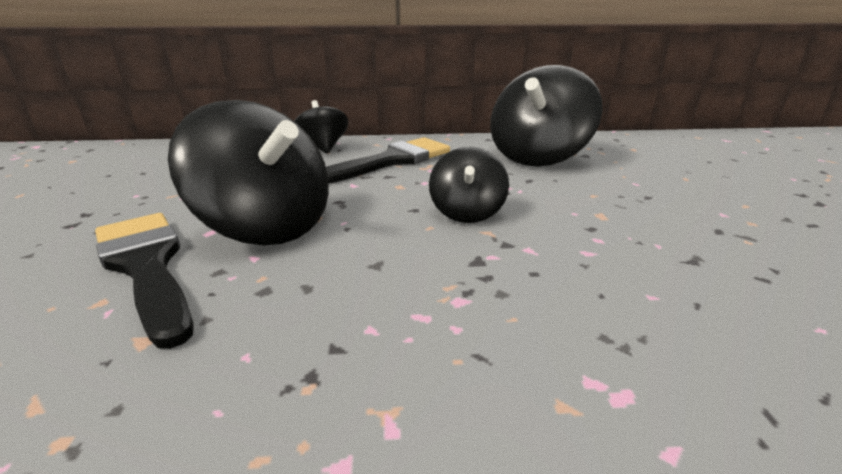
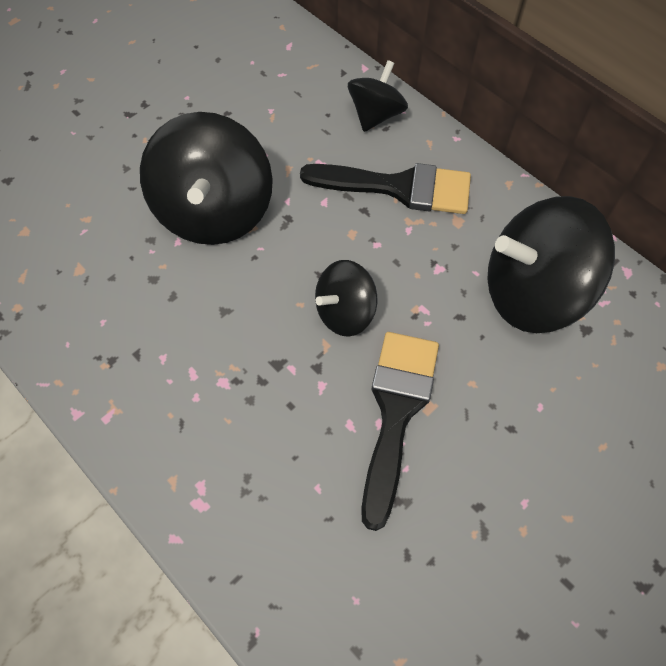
camera: 50 degrees right, 35 degrees up
(146, 266) = (125, 202): black brush -> black brush (396, 411)

